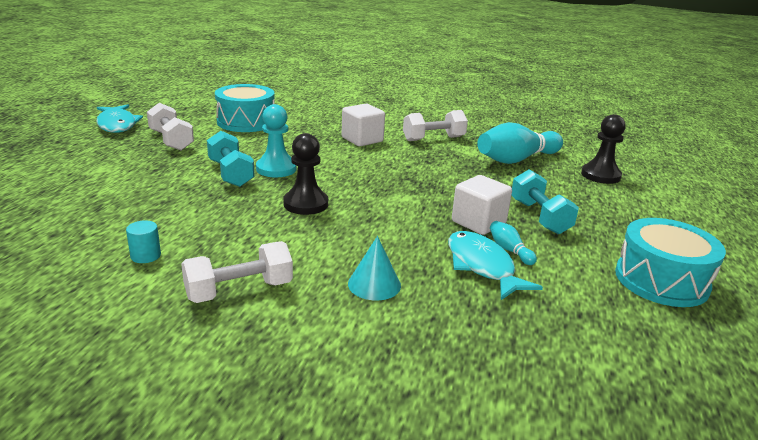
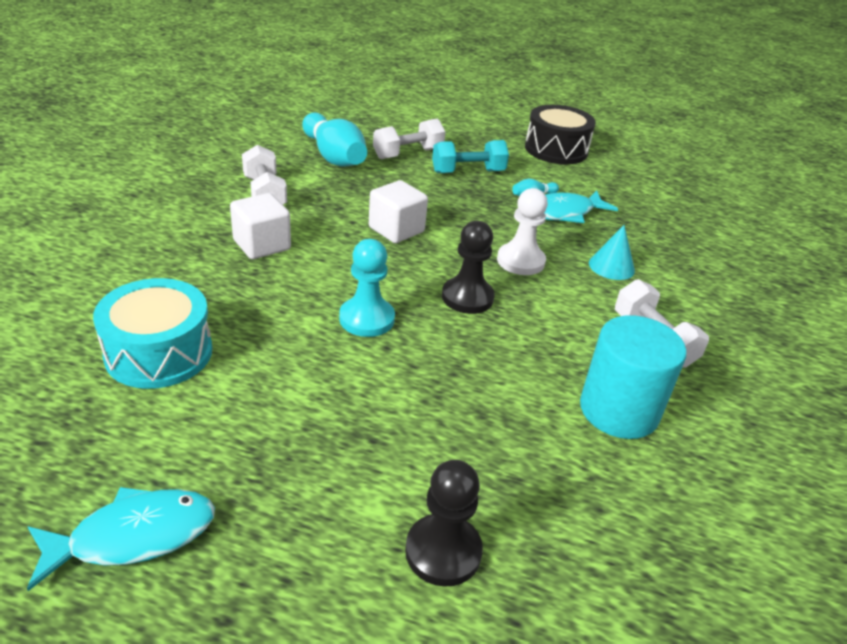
camera: 90 degrees left, 10 degrees up
(145, 256) = (618, 410): turquoise cylinder -> turquoise cylinder, size x2.40
(171, 140) = (243, 437): white dumbbell -> white dumbbell (408, 154)
(231, 173) = (385, 359): turquoise dumbbell -> none
(369, 232) = (520, 261): none -> white pawn
(478, 222) = (486, 202): white cube -> white cube (396, 230)
(600, 175) = (373, 126): black pawn -> black pawn (443, 551)
(661, 280) = (556, 149): turquoise drum -> black drum

